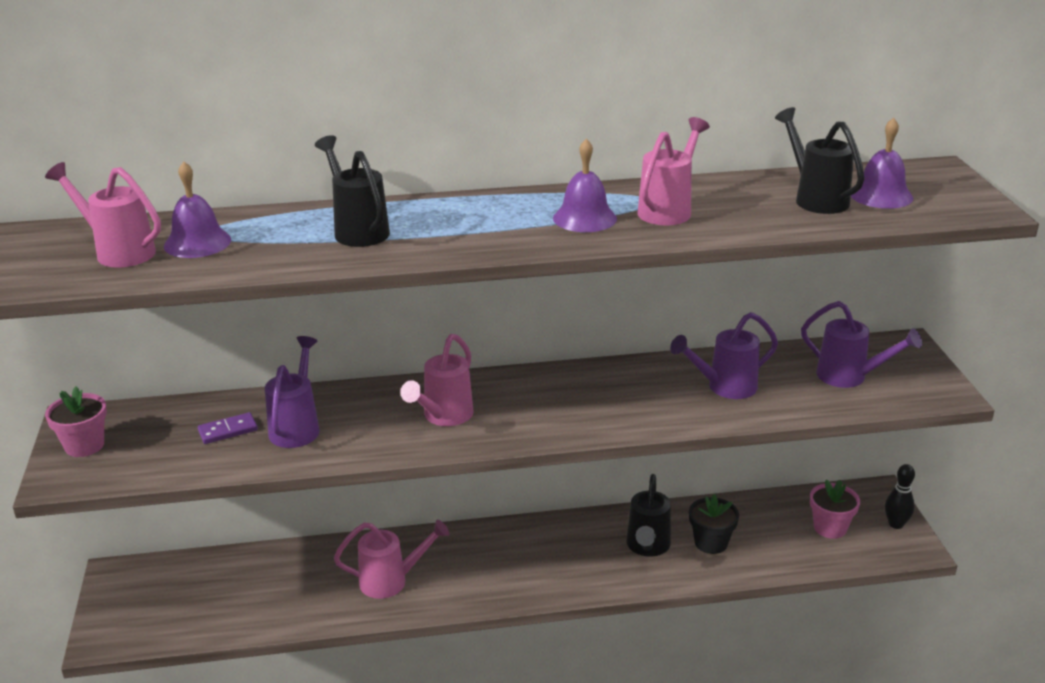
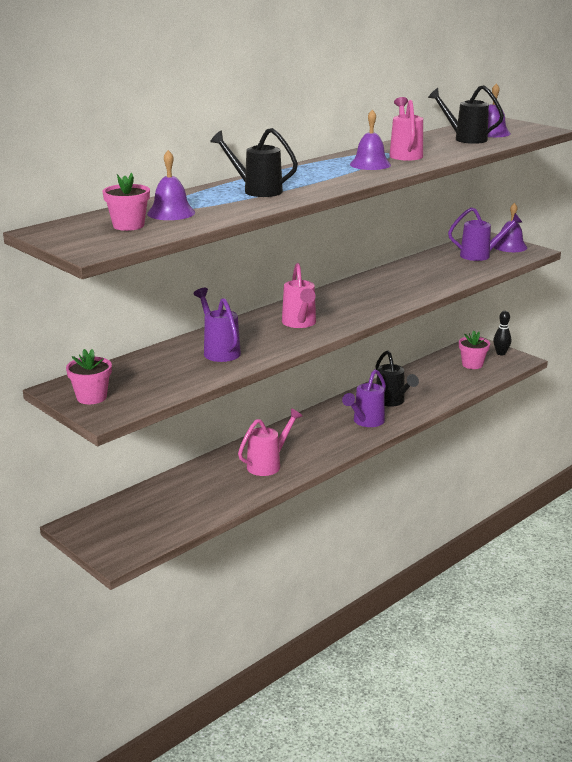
camera: 35 degrees left, 5 degrees down
(118, 251) = (128, 225): pink watering can -> pink flower pot
(228, 430) = (177, 364): purple domino -> none
(711, 543) = (422, 389): black flower pot -> none
(724, 387) = (428, 274): purple watering can -> purple watering can (365, 422)
(920, 373) = (510, 246): none -> purple bell

